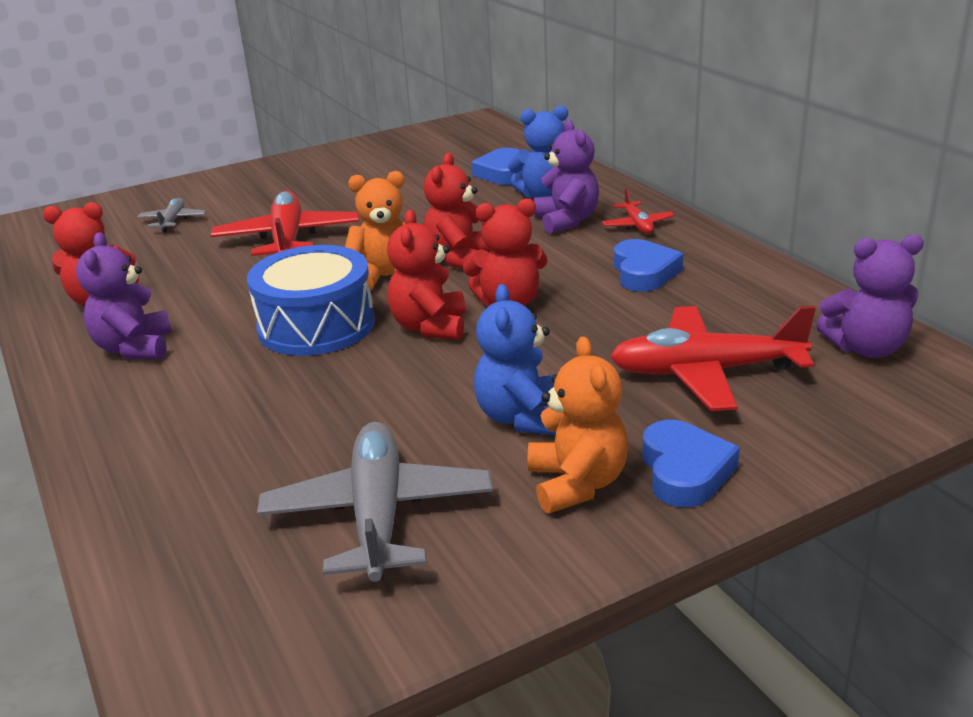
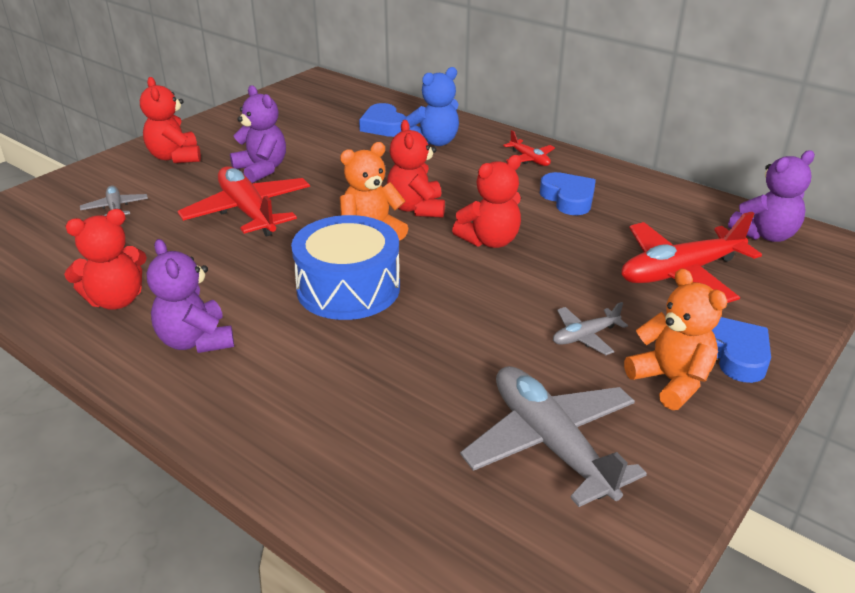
camera: 25 degrees left, 5 degrees up
(430, 327) = (446, 272): red teddy bear -> red teddy bear (175, 157)
(521, 417) = (585, 336): blue teddy bear -> grey plane
(566, 221) = (472, 162): purple teddy bear -> purple teddy bear (261, 169)

